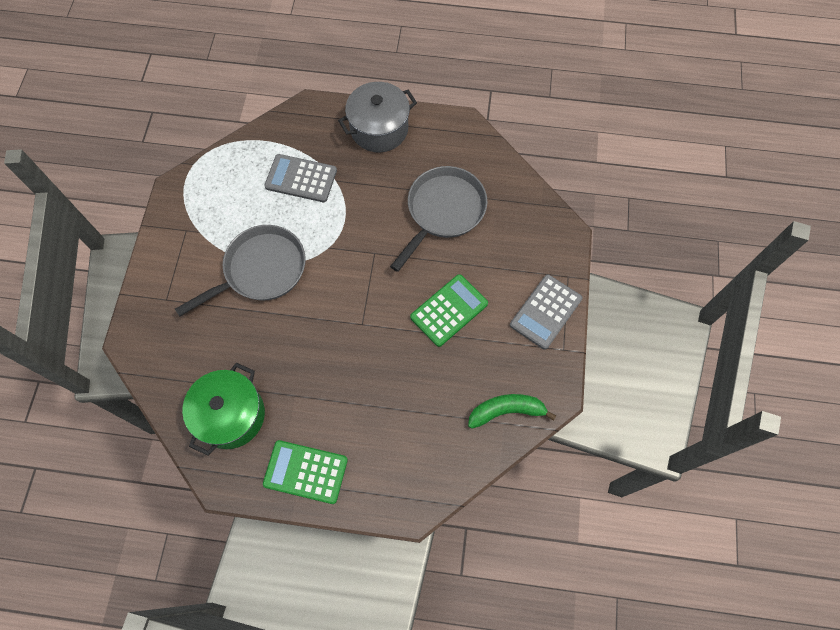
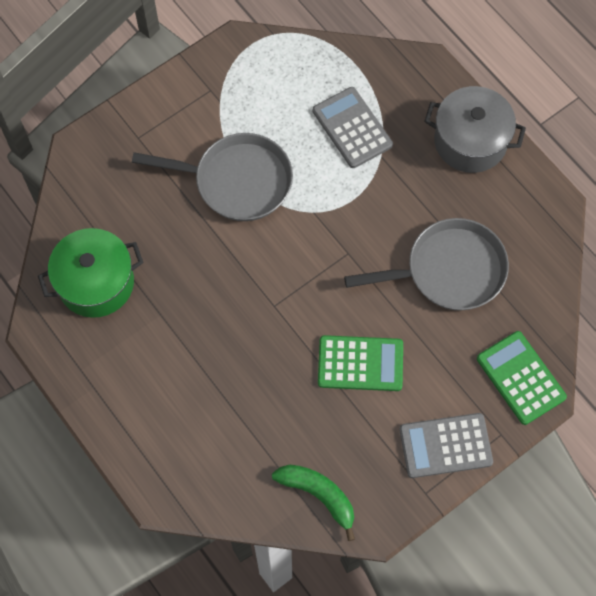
camera: 45 degrees right, 0 degrees up
(305, 472) = (107, 384): green calculator -> green calculator (520, 378)

